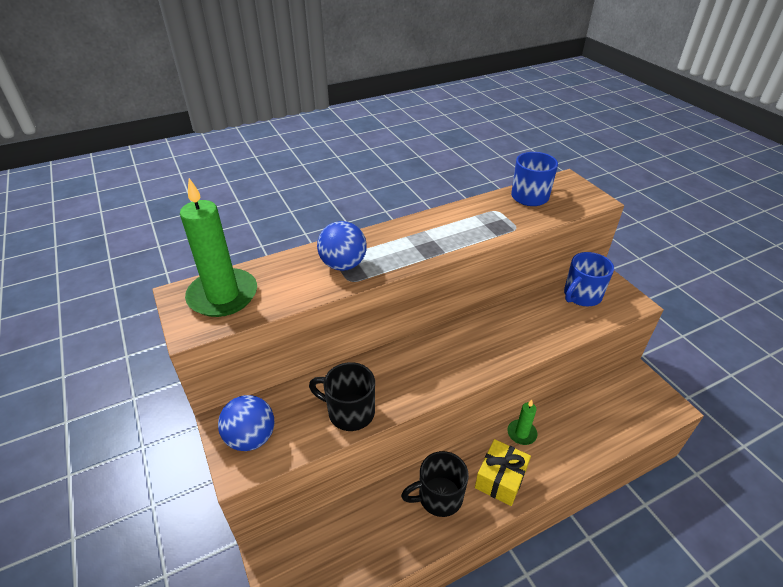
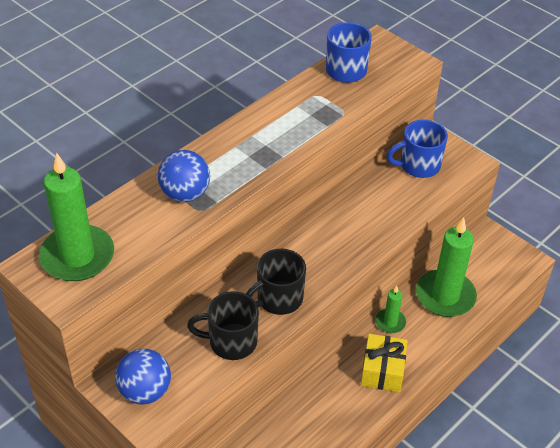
camera: 20 degrees left, 5 degrees up
(438, 497) = (329, 403): black mug -> black mug (278, 299)
(581, 296) = (418, 165): blue mug -> blue mug turned 45 degrees clockwise
(582, 422) = (445, 296): none -> green candle

